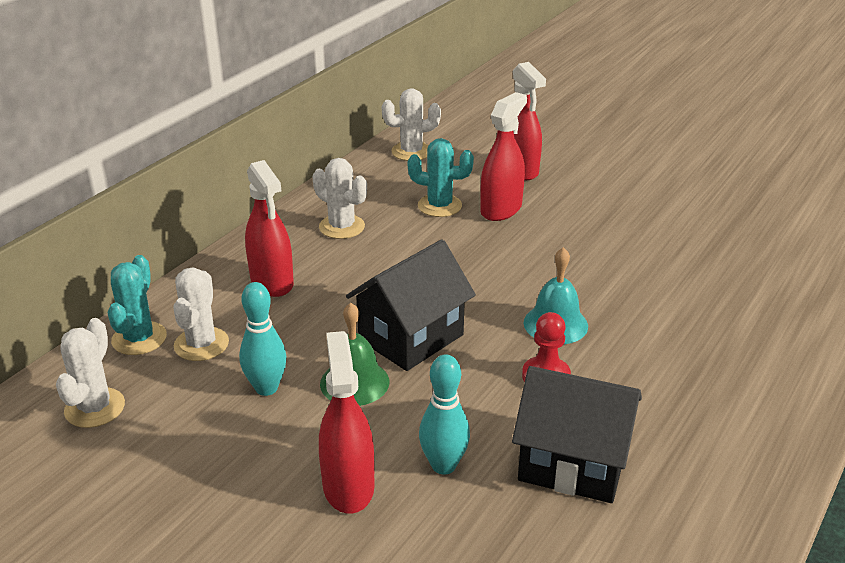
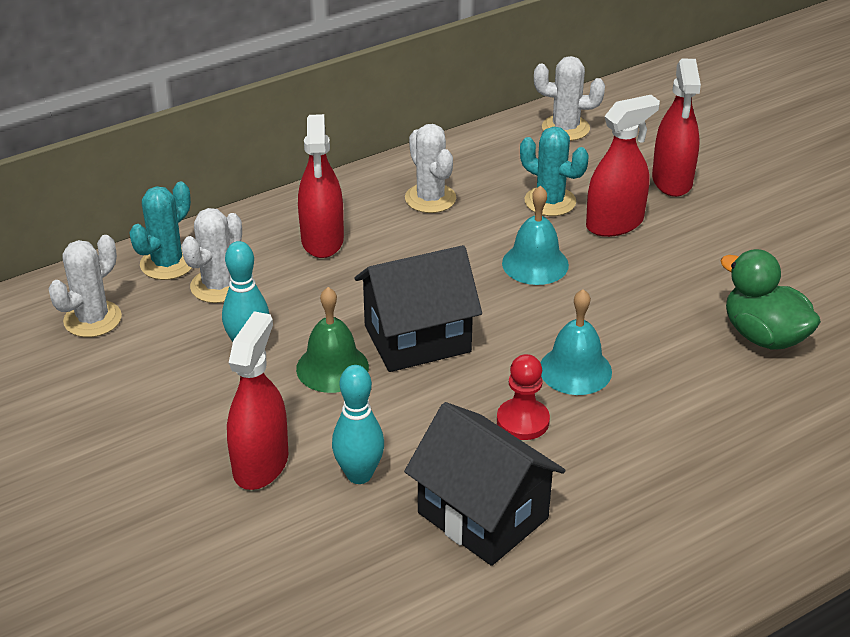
camera: 25 degrees right, 5 degrees up
(463, 254) = (535, 264): none -> turquoise bell
(671, 259) = (764, 336): none -> green duck

